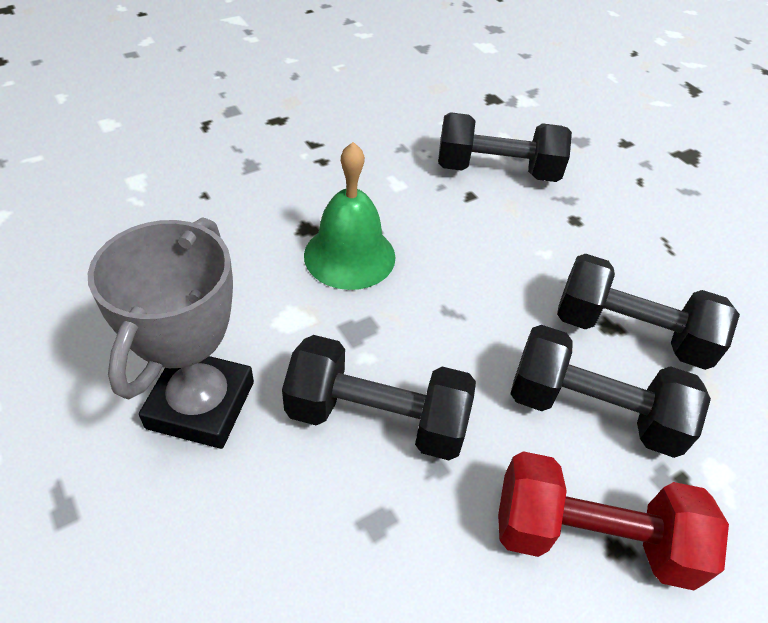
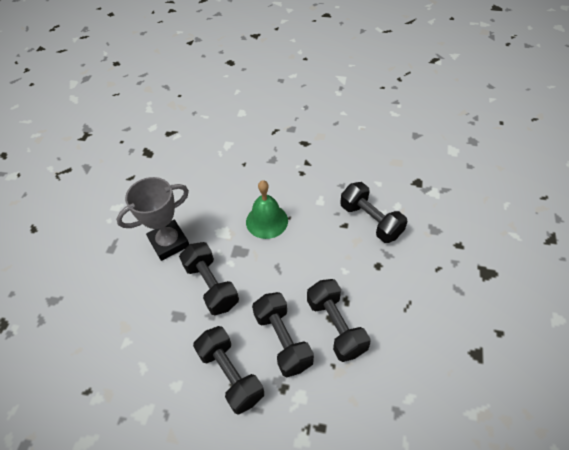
camera: 50 degrees right, 5 degrees up
(591, 537) = (230, 375): red dumbbell -> black dumbbell

